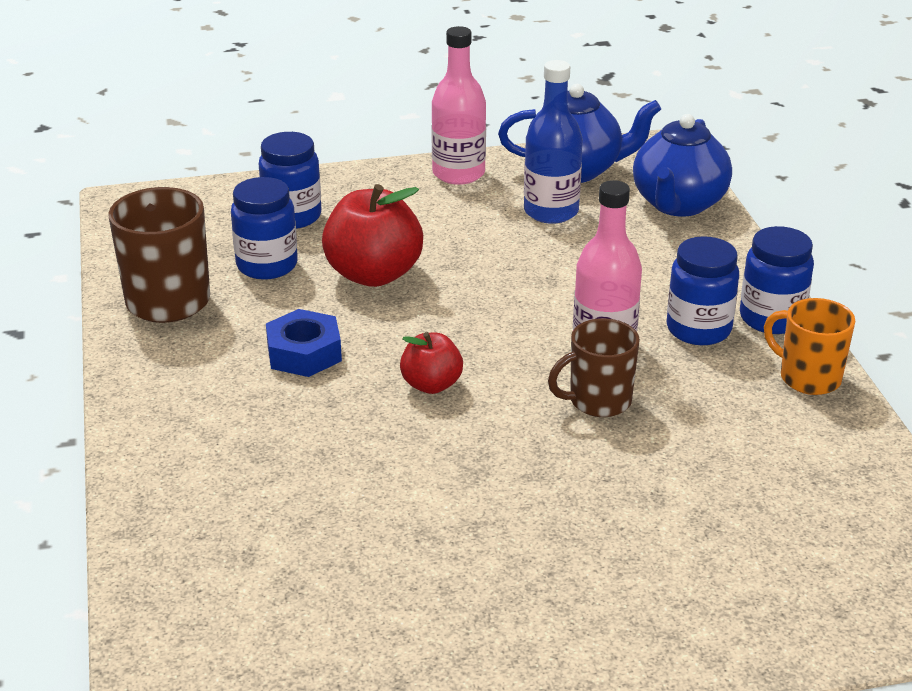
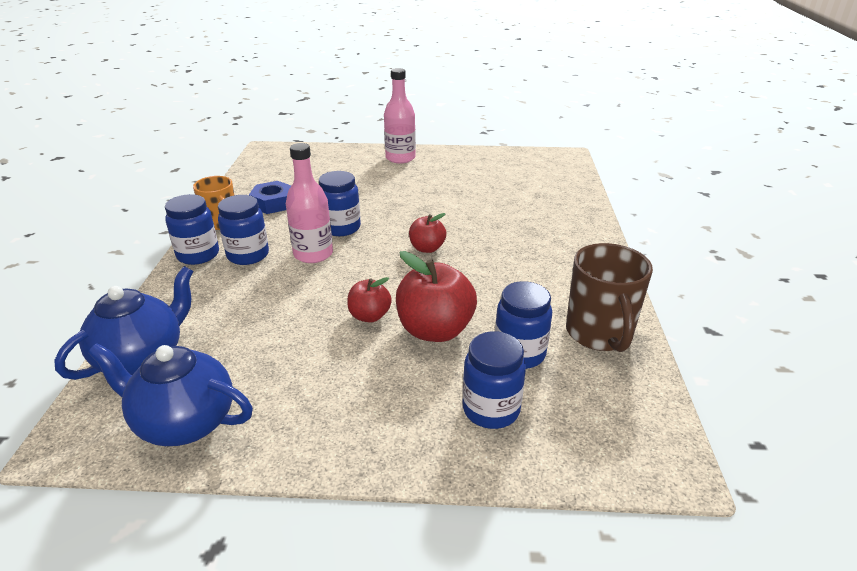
camera: 165 degrees left, 0 degrees up
(304, 353) = (499, 277): blue nut -> blue nut (273, 203)
(458, 173) = (302, 442): pink bottle -> pink bottle (400, 158)
(462, 277) = (369, 316): none -> red apple
(551, 211) = (254, 370): blue bottle -> none
(598, 401) = (341, 228): brown mug -> blue jar

